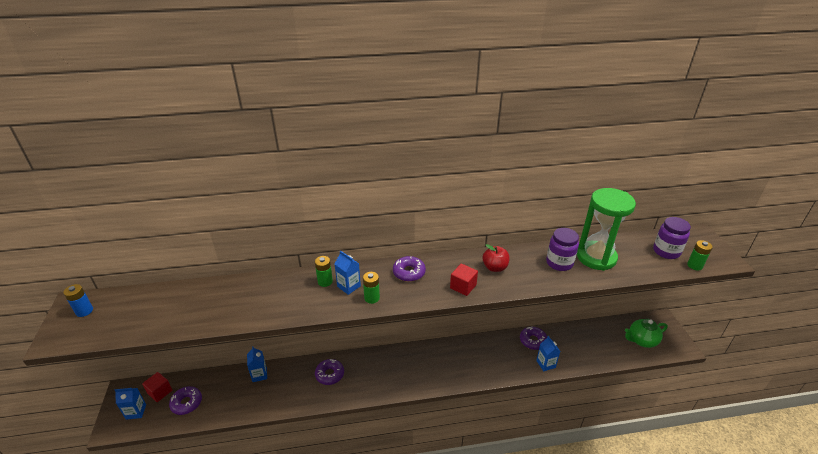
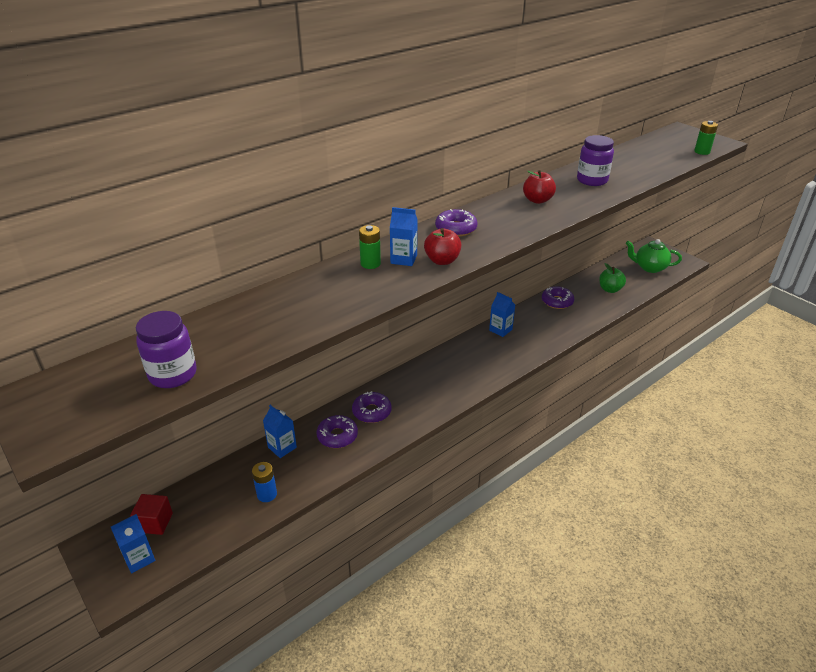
camera: 30 degrees left, 0 degrees up
(84, 311) = (56, 397): blue battery -> blue battery (267, 494)
(187, 403) = (208, 516): purple donut -> purple donut (337, 436)
(372, 298) = (442, 261): green battery -> red apple
(463, 286) = (525, 223): red cube -> none
(545, 364) = (586, 316): blue carton -> blue carton (500, 330)
(587, 347) = (610, 289): none -> green apple
(596, 257) = (618, 167): green hourglass -> none
(641, 340) = (649, 267): green teapot -> green teapot turned 60 degrees clockwise
(666, 251) = (669, 148): purple jar -> purple jar (173, 374)

